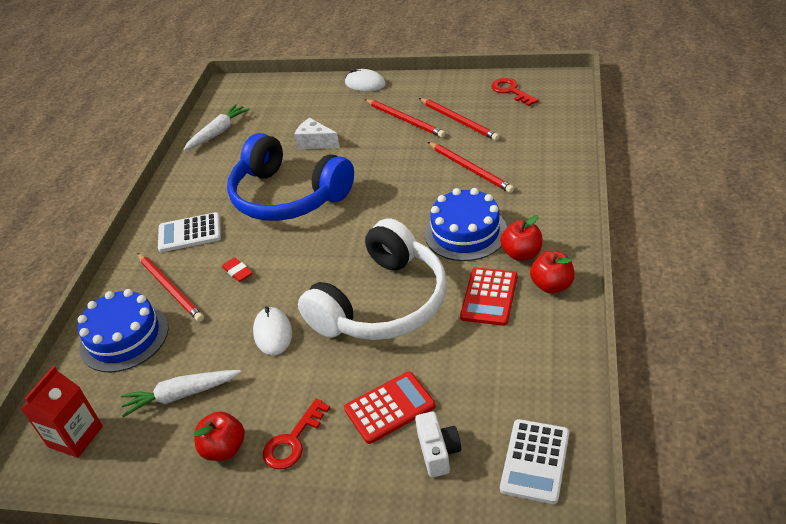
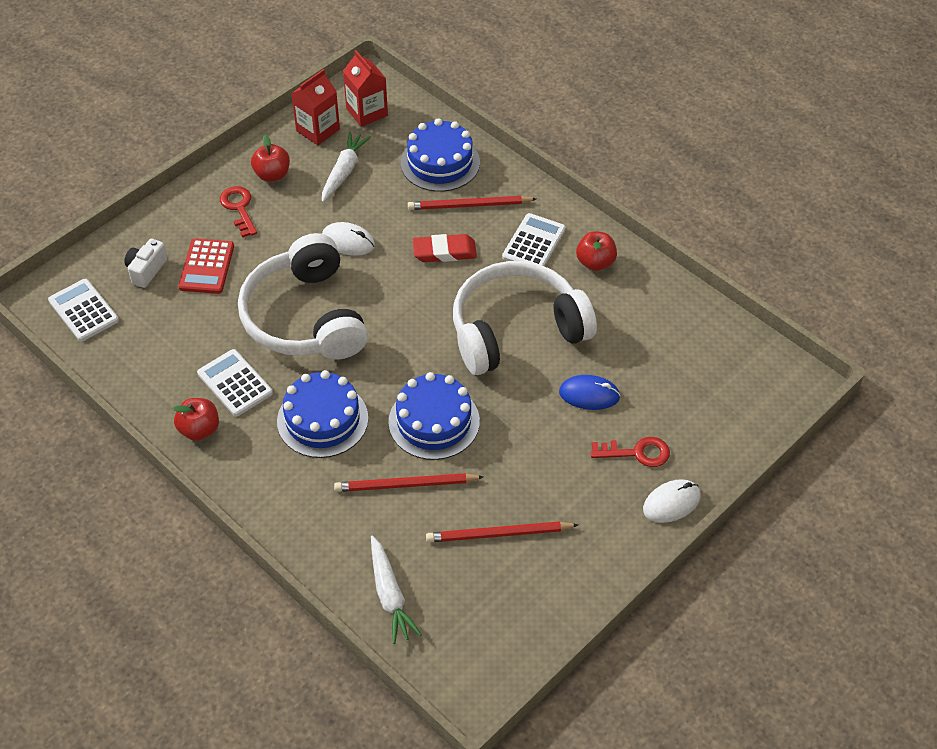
camera: 120 degrees right, 10 degrees up
(128, 458) = (318, 130): none -> red carton
(218, 132) = (696, 329): white carrot -> white carrot (390, 595)
(237, 271) = (444, 252): red eraser -> red eraser, size x1.66
(288, 196) = (516, 330): blue headphones -> white headphones
(315, 142) = (589, 394): white cheese -> blue mouse
(405, 120) = (552, 490): red pencil -> none
(407, 186) = (434, 421): none -> blue cake
(438, 452) = (146, 270): white camera -> white camera turned 90 degrees clockwise
(489, 297) = (235, 383): red calculator -> white calculator
(511, 91) = (505, 624): red key -> red key (637, 453)
(521, 254) = (254, 437): red apple -> red apple (595, 262)

